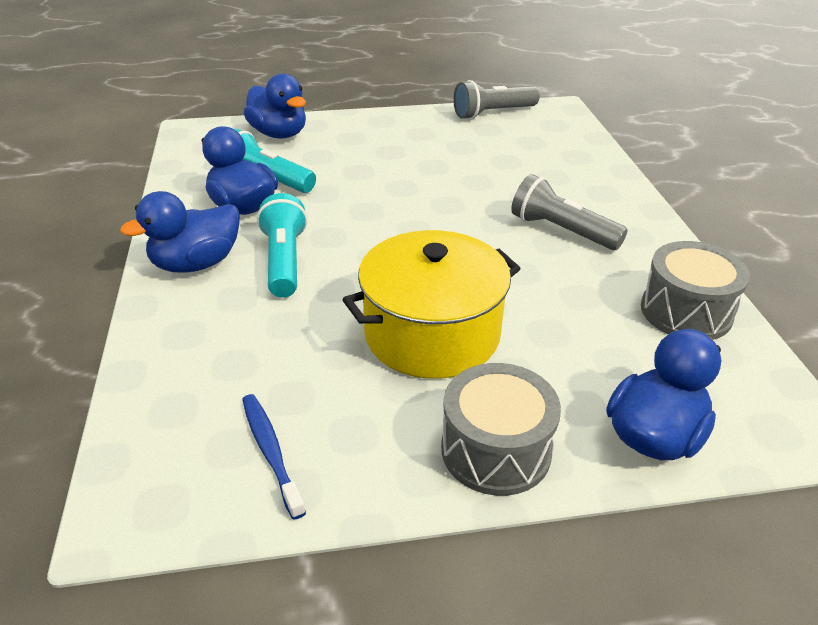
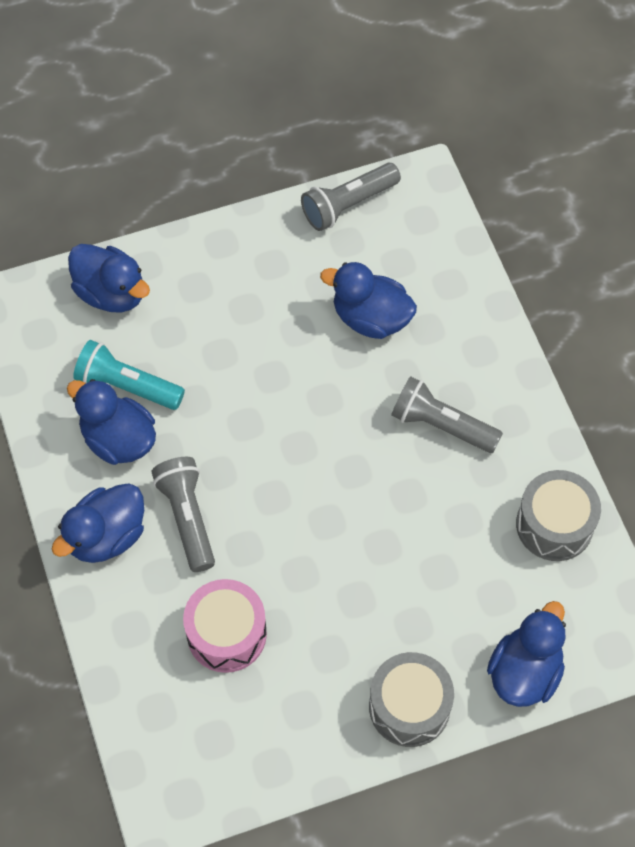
camera: 10 degrees left, 25 degrees up
(271, 452) = (245, 738): blue toothbrush -> none
(284, 261) = (187, 517): turquoise flashlight -> grey flashlight
(288, 351) = (226, 634): none -> pink drum
(432, 334) = (341, 591): yellow pot -> none
(501, 166) = (370, 318): none -> blue duck

